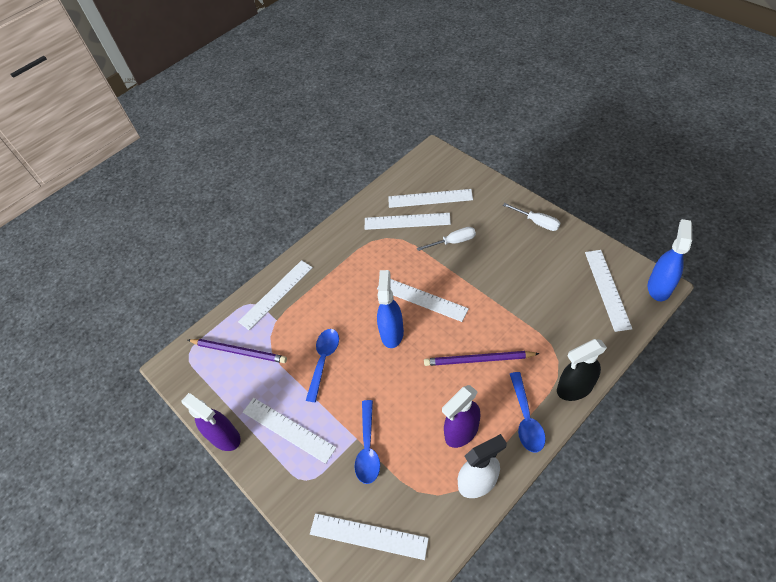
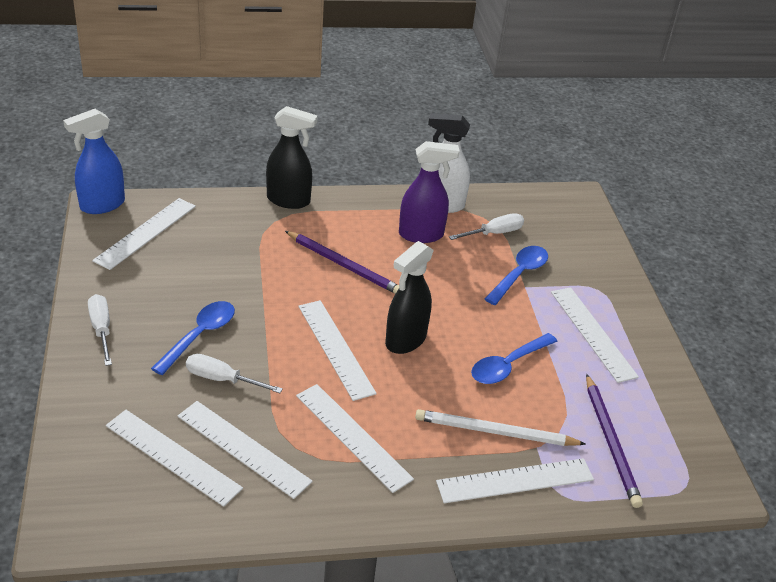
camera: 155 degrees left, 15 degrees down
(225, 437) = (670, 368): purple spray bottle -> none
(239, 351) = (611, 442): purple pencil -> purple pencil turned 150 degrees counterclockwise
(302, 312) = (495, 432): none -> white pencil
(368, 536) = (565, 230): white ruler -> white ruler (352, 436)
(392, 333) = (405, 340): blue spray bottle -> black spray bottle
(416, 481) = (494, 233): none -> white screwdriver
(526, 418) = (355, 210): blue spoon -> blue spoon (200, 336)

